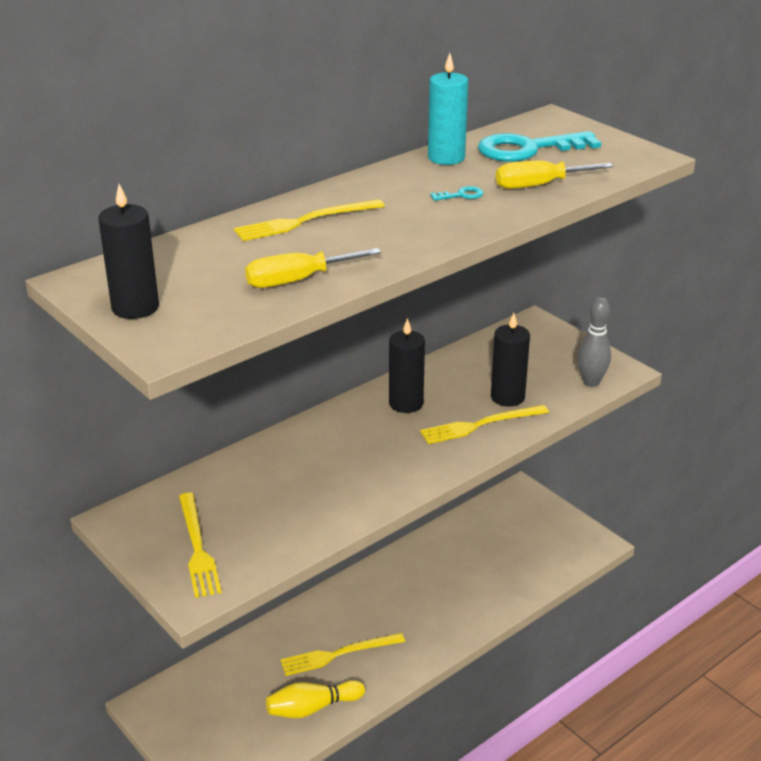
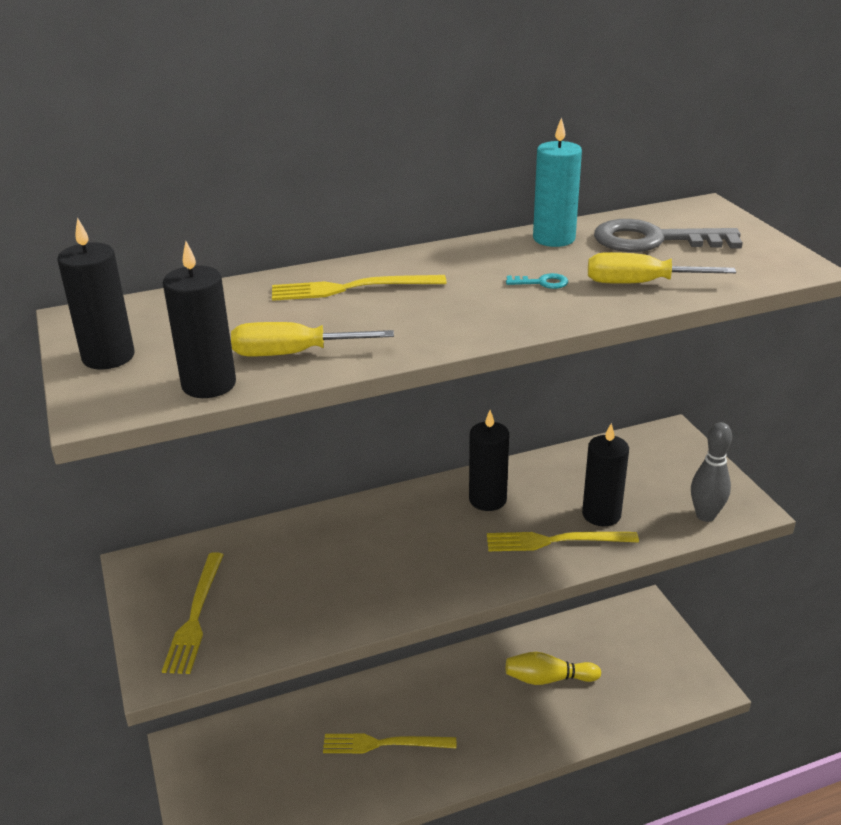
camera: 20 degrees right, 0 degrees up
(245, 315) = (209, 384): none -> black candle
(312, 708) = (333, 797): yellow bowling pin -> yellow bowling pin (548, 679)
(528, 149) = (653, 240): turquoise key -> grey key

